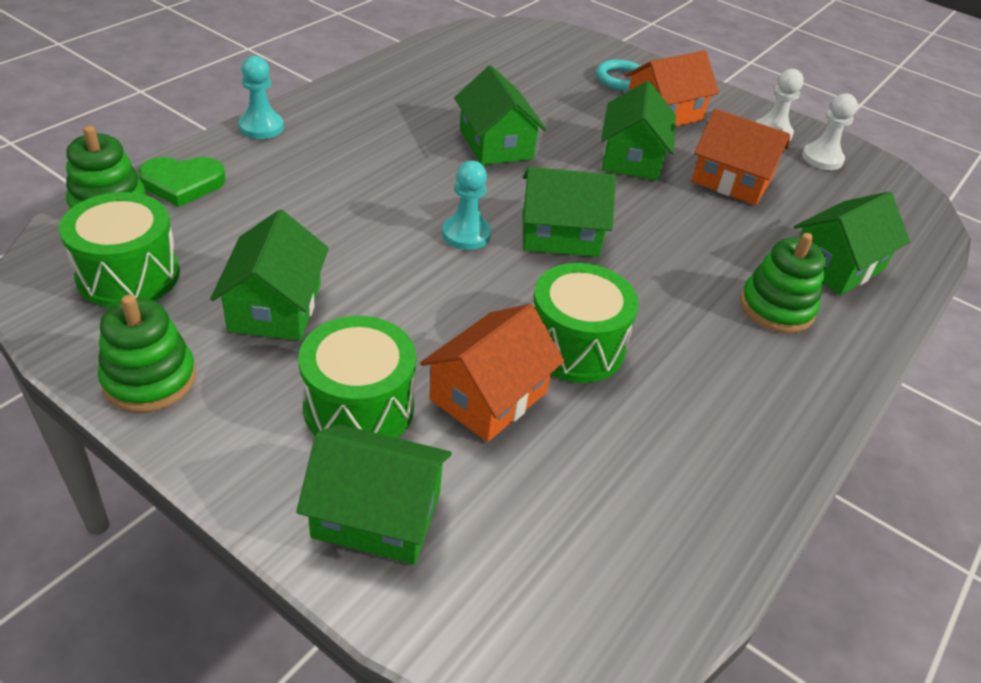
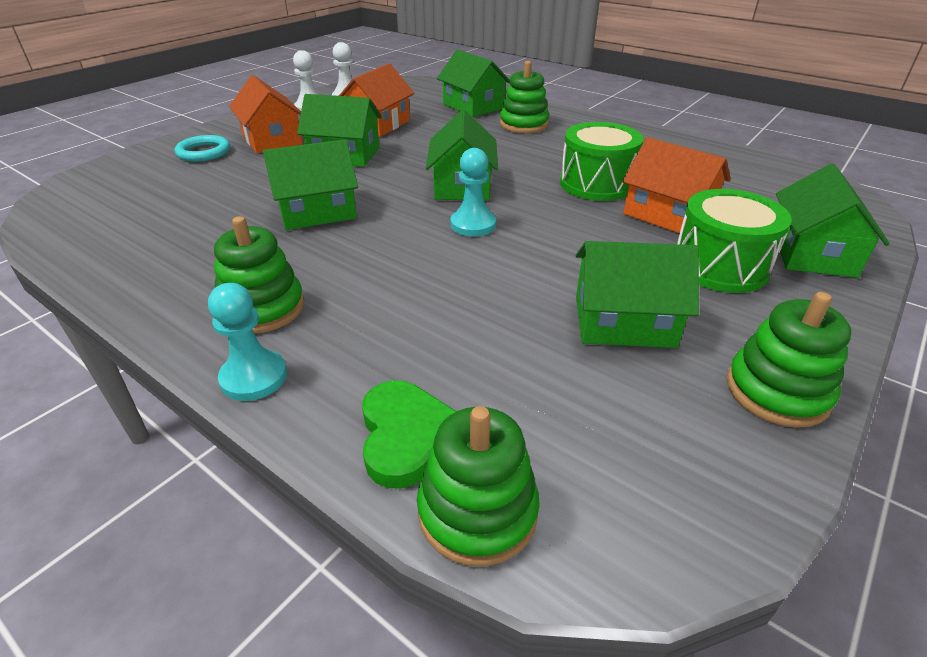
camera: 85 degrees left, 5 degrees down
(128, 275) = (624, 448): green drum -> none
(340, 126) = (262, 308): none -> green stacking toy

